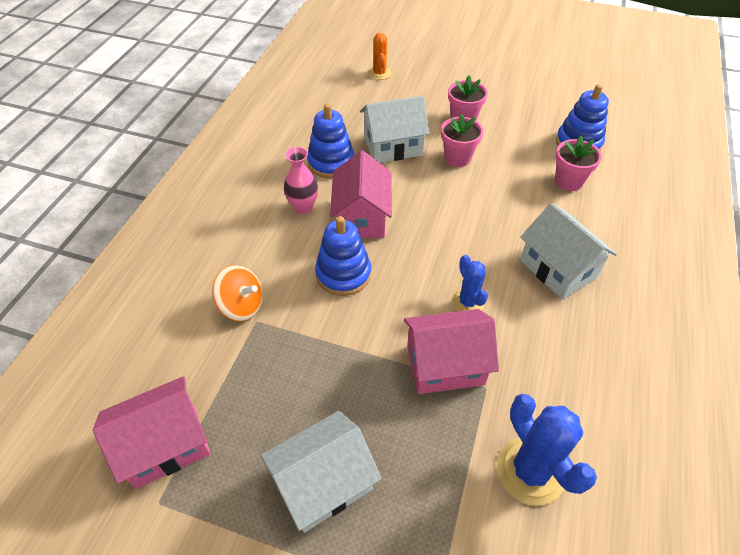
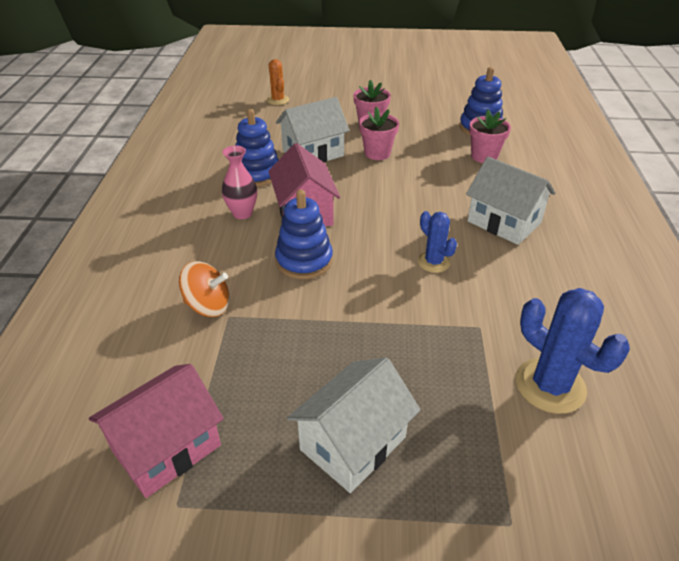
camera: 15 degrees left, 10 degrees down
(445, 365) = (433, 316): pink house -> none

